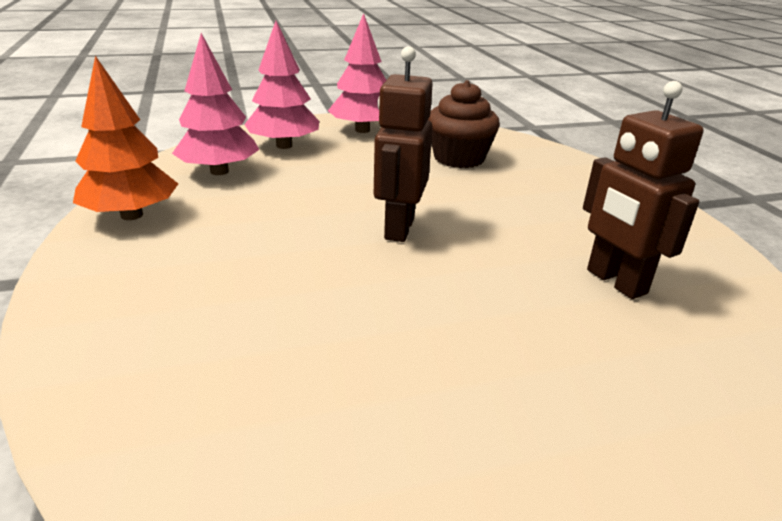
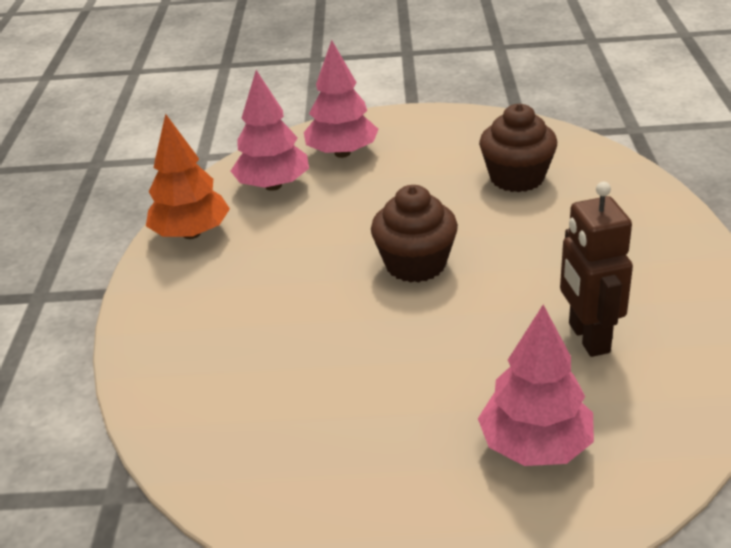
camera: 20 degrees right, 5 degrees up
(362, 130) = (430, 132): pink tree -> pink tree (535, 446)
(398, 228) = (415, 264): brown robot -> brown cupcake

